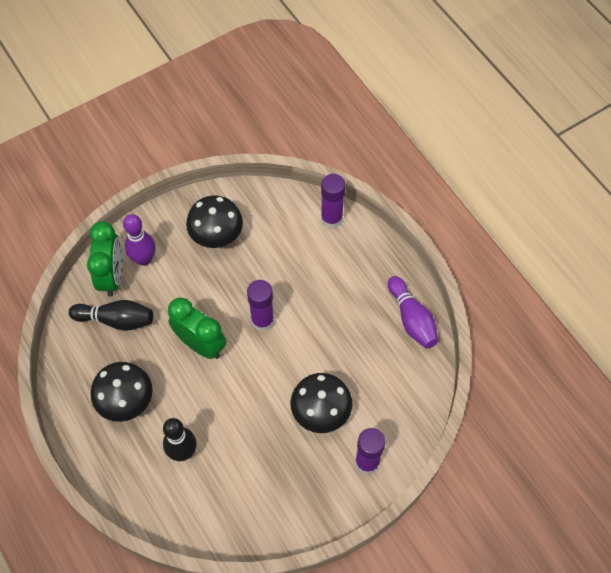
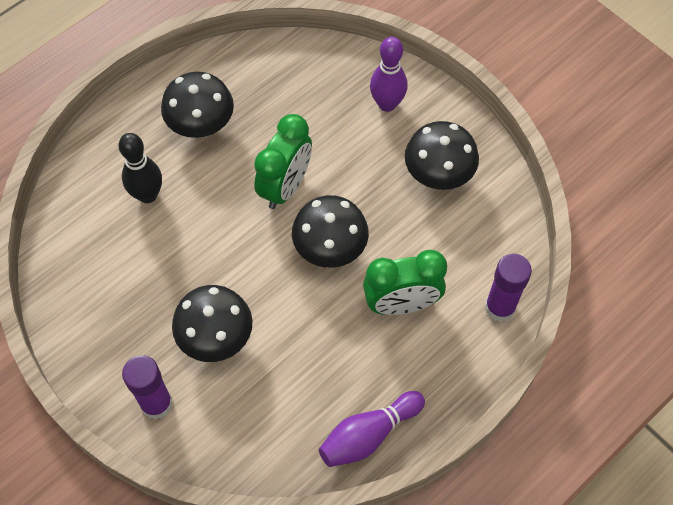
camera: 80 degrees right, 0 degrees up
(112, 276) = (357, 77): green clock -> green clock (401, 304)
(116, 320) = (301, 93): black bowling pin -> none
(262, 320) = (330, 249): purple glue stick -> black mushroom

